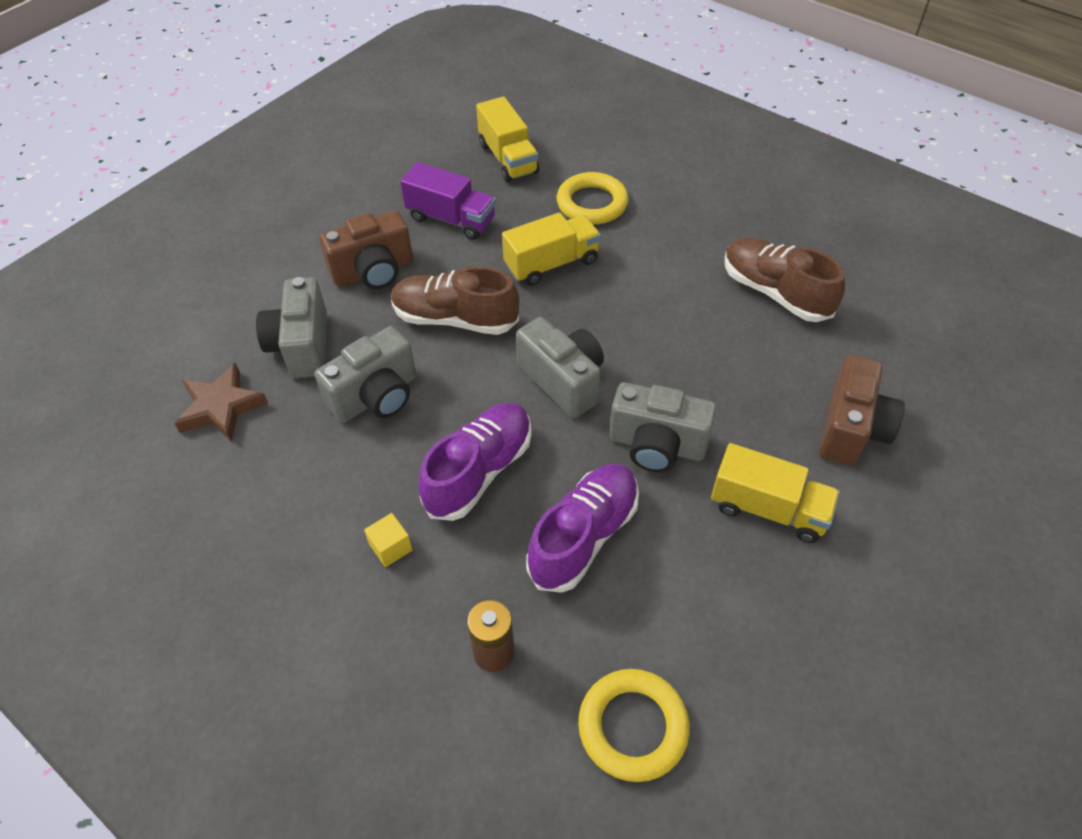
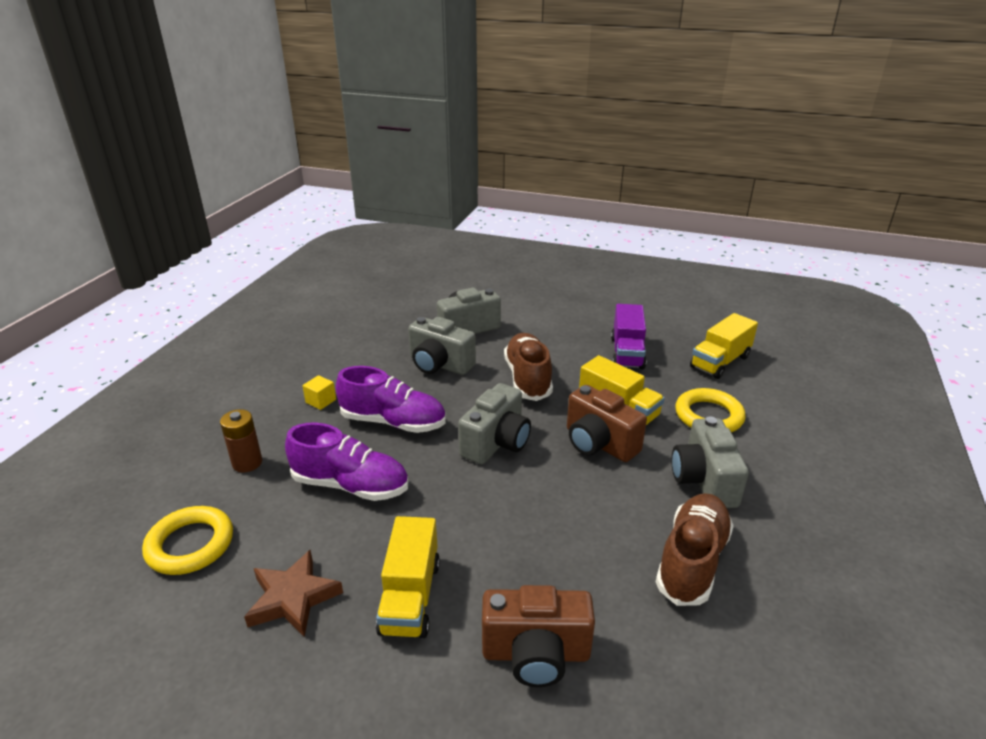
camera: 70 degrees right, 20 degrees down
(221, 407) = (406, 316): brown star -> brown star (293, 598)
(373, 271) = (549, 335): brown camera -> brown camera (599, 443)
(656, 445) = (453, 509): grey camera -> grey camera (704, 481)

